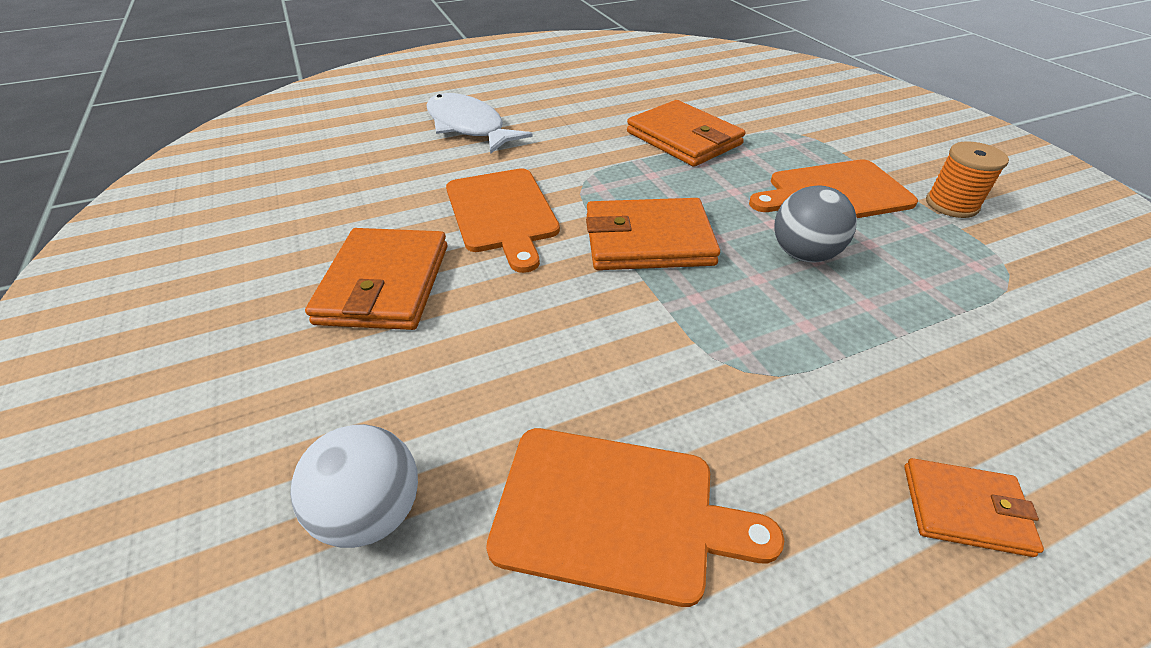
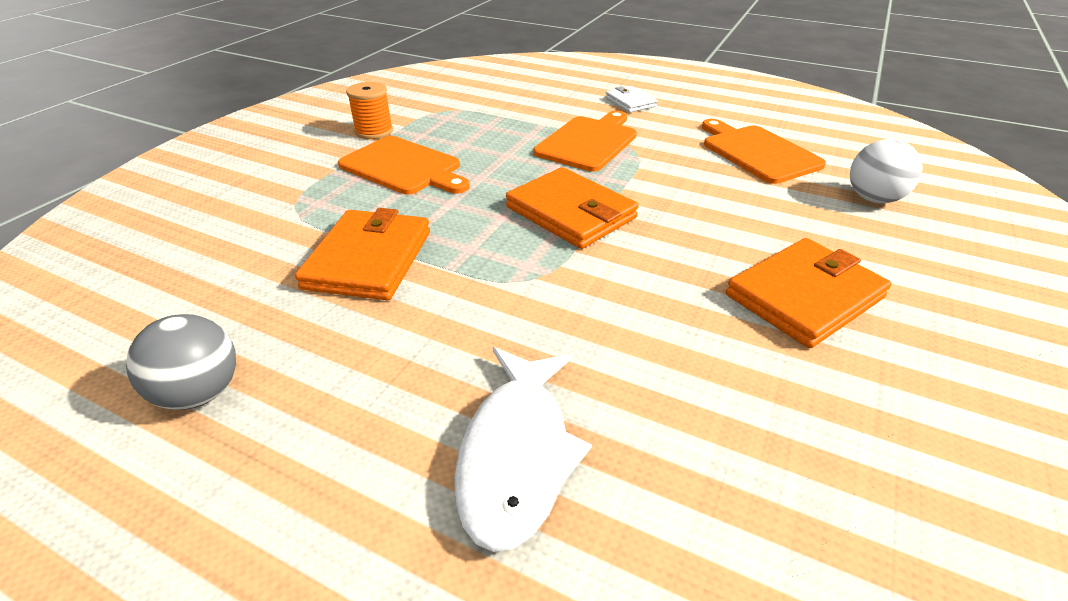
camera: 130 degrees left, 5 degrees down
(502, 213) = (642, 295): orange cutting board -> orange cutting board (588, 142)
(803, 254) = (505, 160): grey ball -> grey ball (200, 393)
(965, 509) = (630, 102): orange wallet -> white wallet

